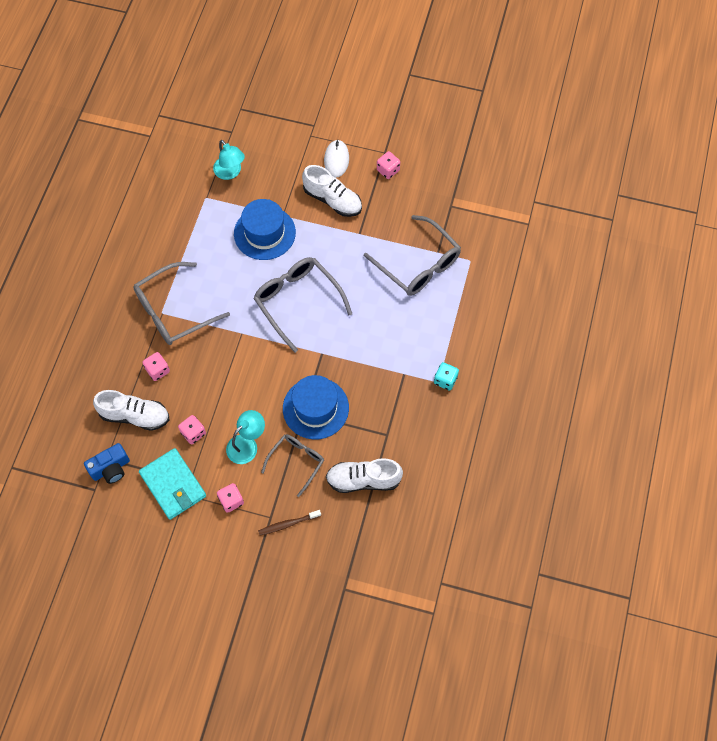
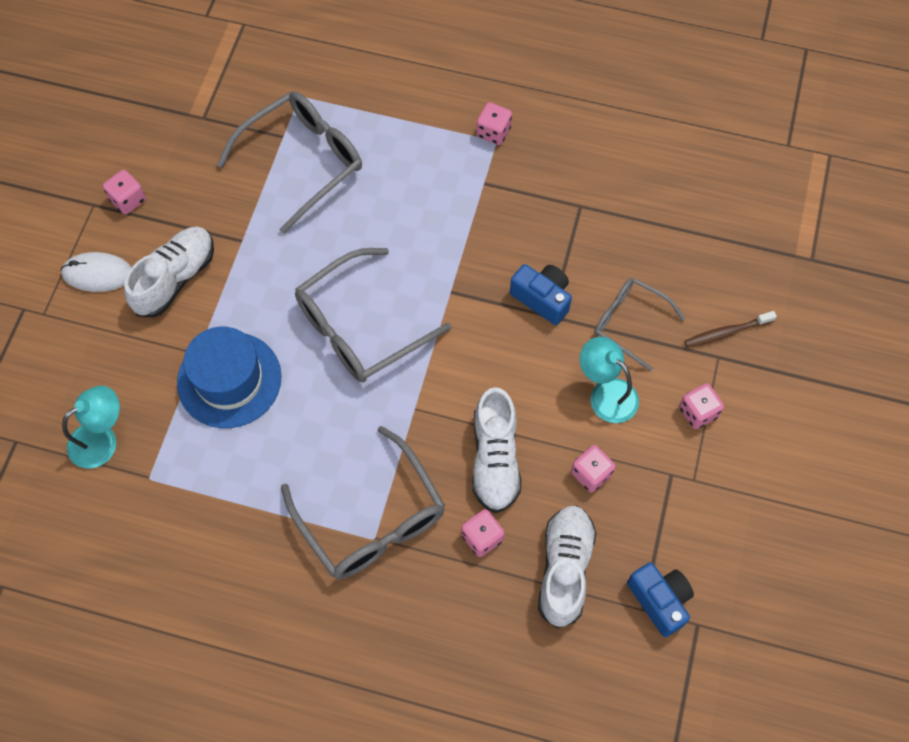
camera: 90 degrees left, 0 degrees up
(173, 485) = (680, 500): turquoise wallet -> none
(288, 524) = (726, 332): brown toothbrush -> brown toothbrush turned 90 degrees clockwise
(315, 408) = (542, 298): blue hat -> blue camera
(363, 480) = (651, 235): white shoe -> white shoe (495, 459)
(445, 380) = (493, 132): turquoise dice -> pink dice

